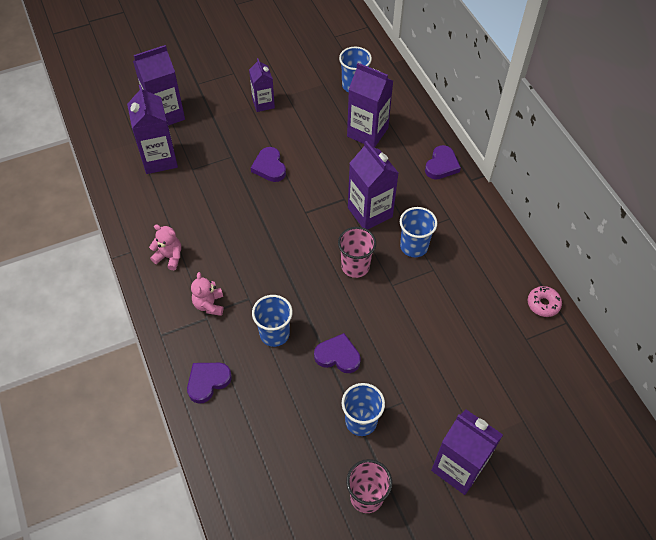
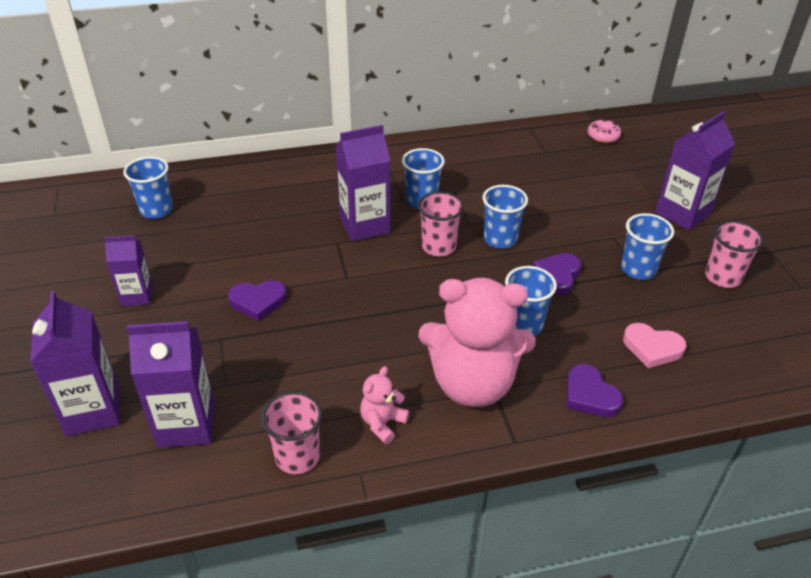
camera: 80 degrees left, 15 degrees down
(140, 218) = (297, 457): none -> pink cup
(209, 305) = (472, 384): pink teddy bear -> pink teddy bear, size x2.32
(264, 428) = (652, 348): none -> pink heart
(367, 132) = (240, 210): purple carton -> none
(376, 310) = (500, 239): none -> blue cup
(441, 165) = (316, 165): purple heart -> none
(543, 304) = (508, 136): pink donut -> pink donut (603, 136)

